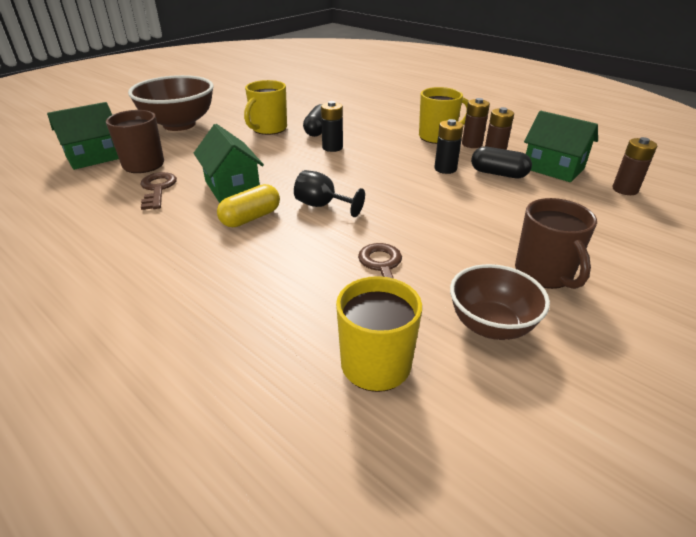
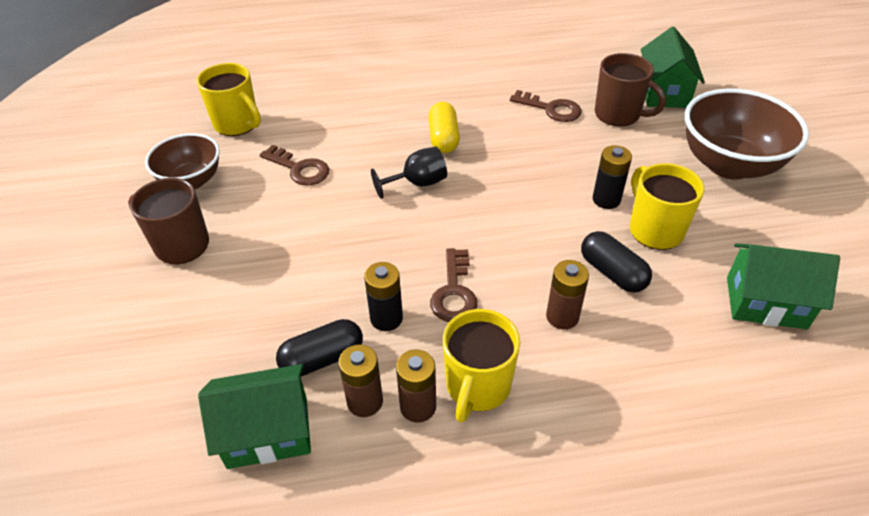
camera: 130 degrees right, 10 degrees up
(232, 187) = (511, 147): green house -> green house (765, 302)
(332, 147) = (541, 256): black battery -> black battery (606, 199)
(396, 159) = (454, 292): none -> brown key
(625, 190) = (151, 452): brown battery -> brown battery (562, 316)

